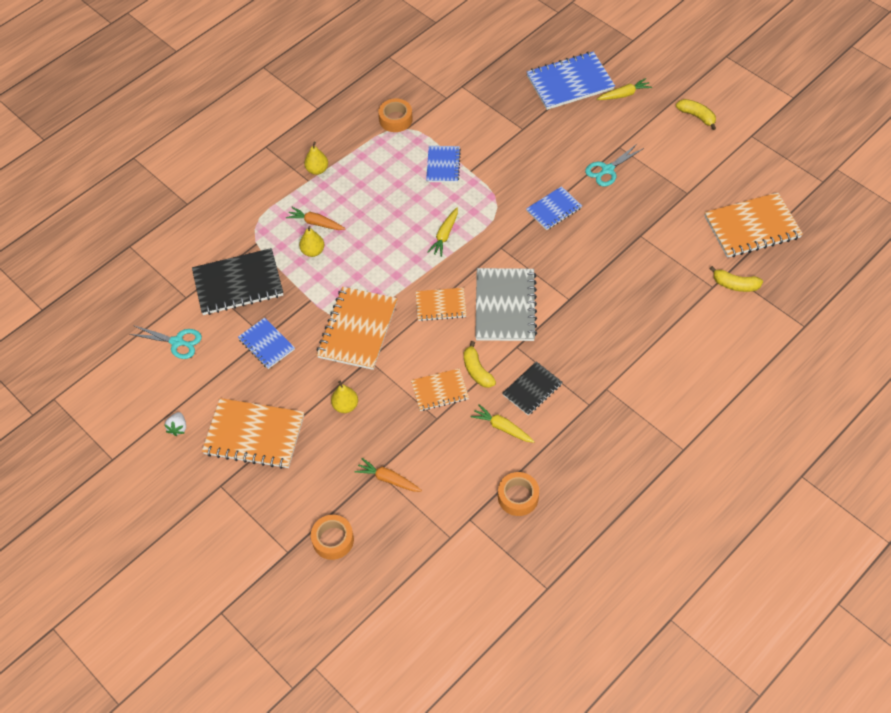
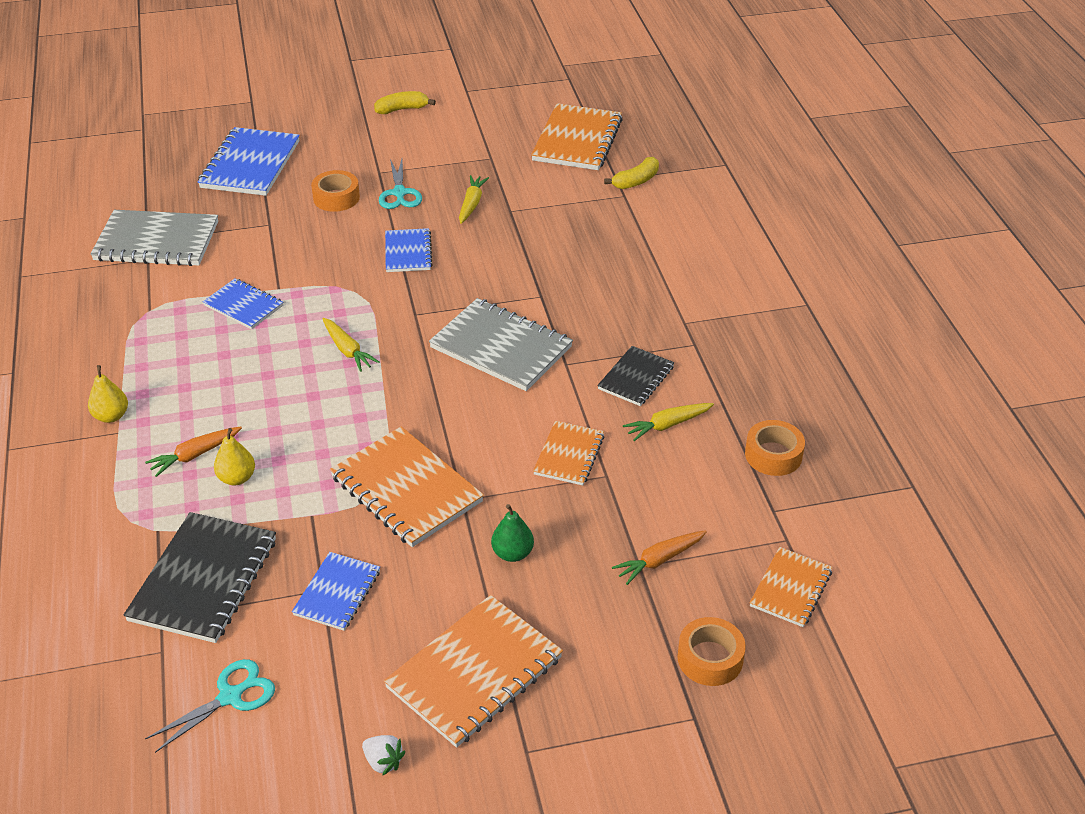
camera: 60 degrees left, 15 degrees down
(266, 344) = (337, 593): blue notebook -> blue notebook turned 60 degrees counterclockwise
(345, 406) = (512, 553): yellow pear -> green pear
(395, 119) = (124, 313): orange tape -> orange tape (336, 198)
(441, 305) = (446, 399): orange notebook -> orange notebook (790, 589)
(464, 91) = (156, 241): none -> grey notebook
(477, 371) = (569, 410): yellow banana -> none
(532, 389) = (636, 378): black notebook -> black notebook turned 45 degrees clockwise
(624, 94) = (315, 138): yellow carrot -> yellow carrot (472, 204)

